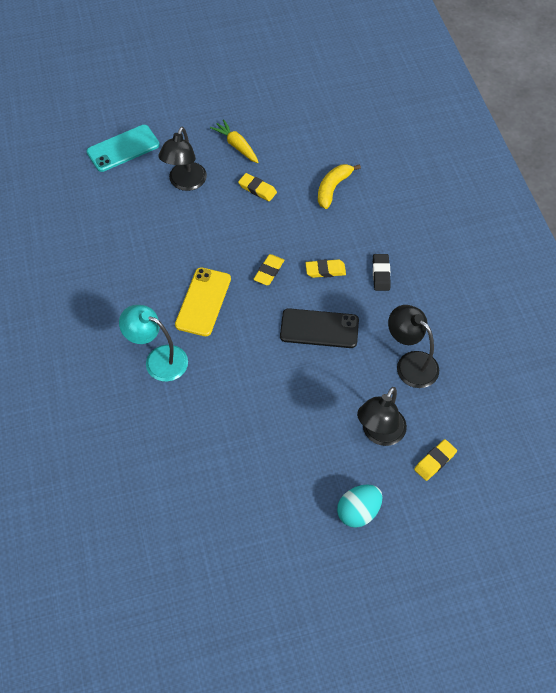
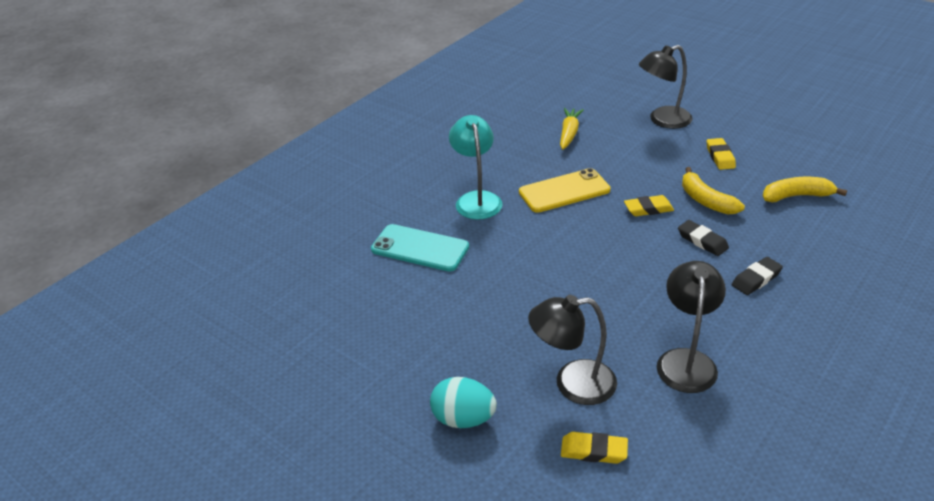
camera: 55 degrees right, 20 degrees down
(123, 148) = (644, 78): turquoise phone -> turquoise phone (420, 248)
(236, 145) = (743, 123): yellow carrot -> yellow carrot (569, 133)
(291, 235) = (706, 200): none -> yellow banana
(319, 329) = (634, 273): black phone -> none
(325, 270) = (702, 241): yellow eraser -> black eraser

